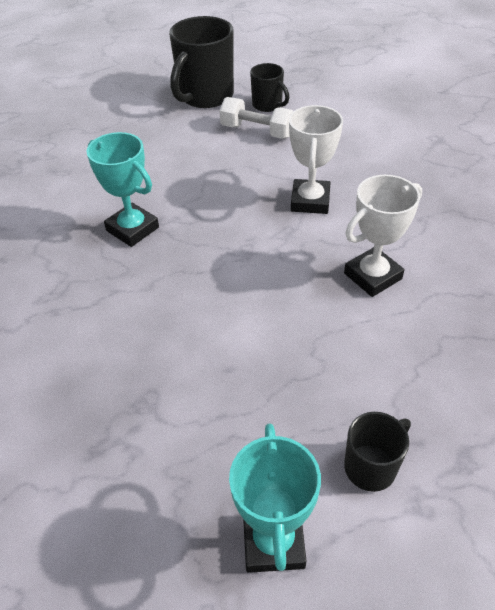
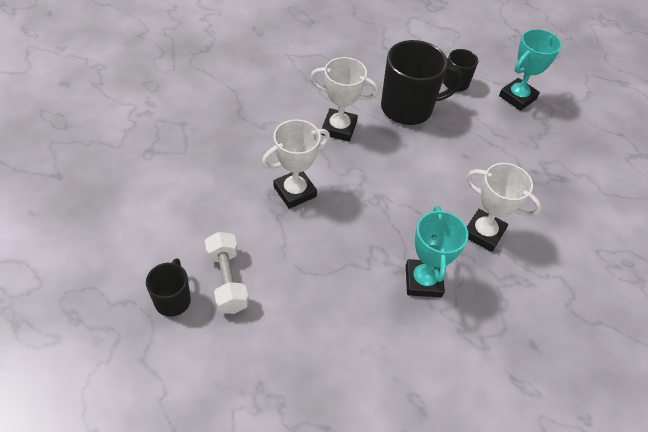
camera: 135 degrees left, 5 degrees up
(123, 305) = (483, 233): none -> white trophy
(205, 96) = (193, 372): black mug -> black mug (408, 108)

